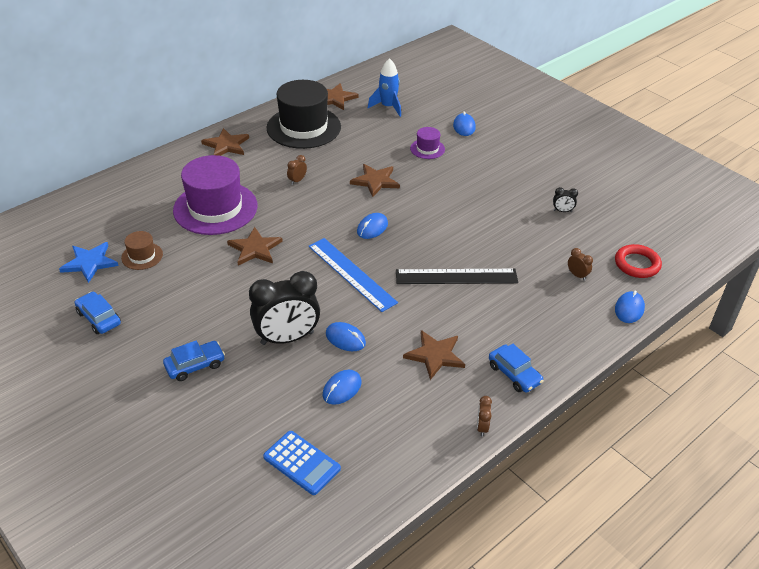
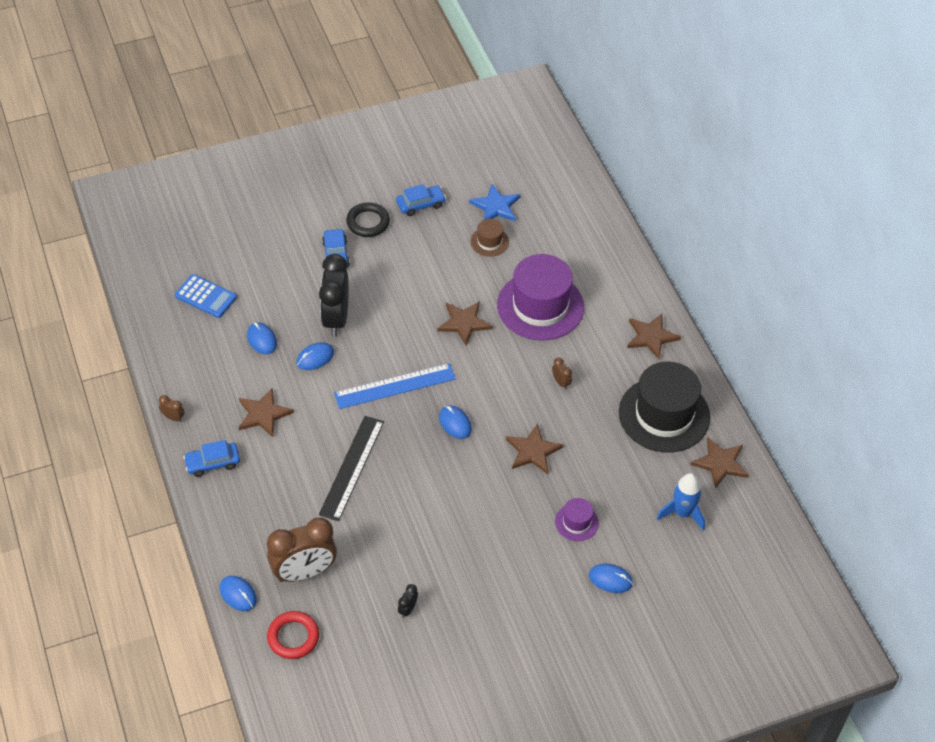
camera: 110 degrees right, 10 degrees up
(137, 353) = (368, 222): none -> black ring
(302, 463) = (206, 296): blue calculator -> blue calculator turned 120 degrees counterclockwise
(577, 275) = (304, 572): brown clock -> brown clock, size x2.47

